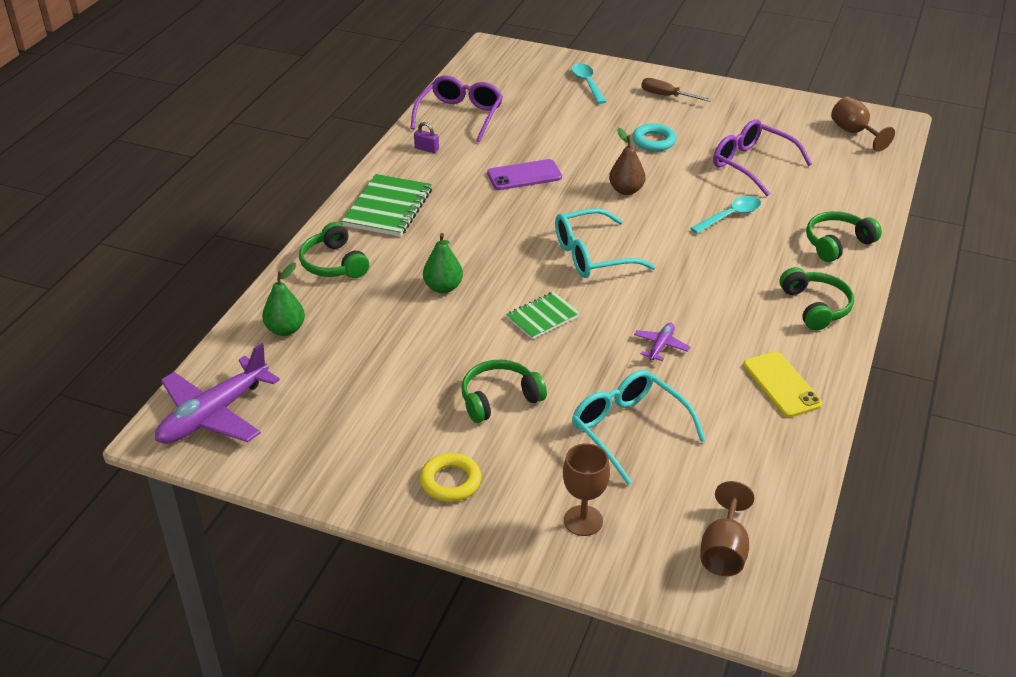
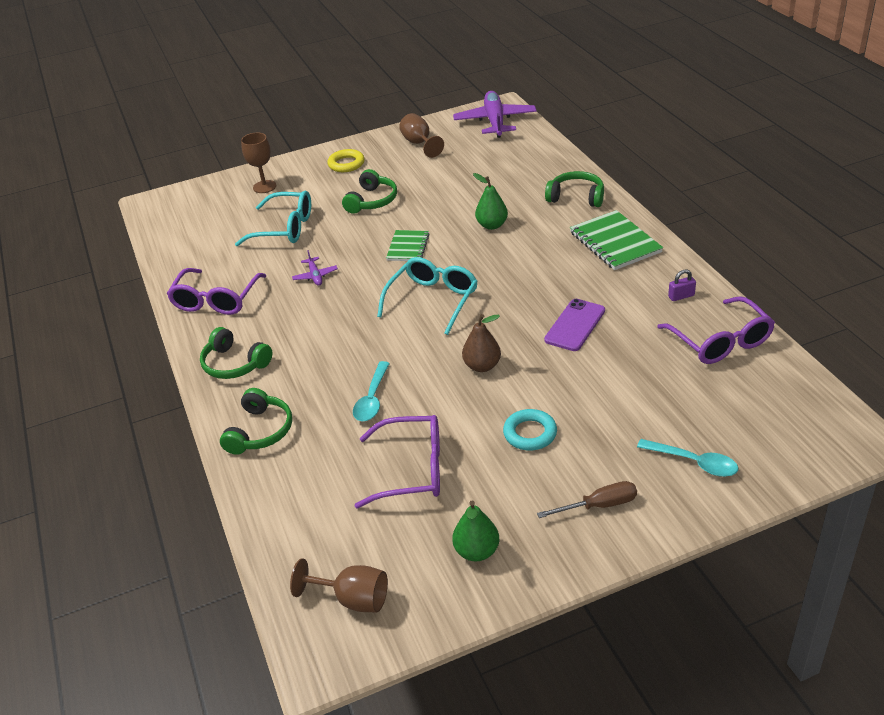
camera: 140 degrees right, 0 degrees up
(285, 329) = (533, 160): green pear -> green pear (477, 551)
(724, 551) = (183, 214): brown goblet -> brown goblet (419, 143)
(781, 384) = (216, 300): yellow phone -> purple glasses

